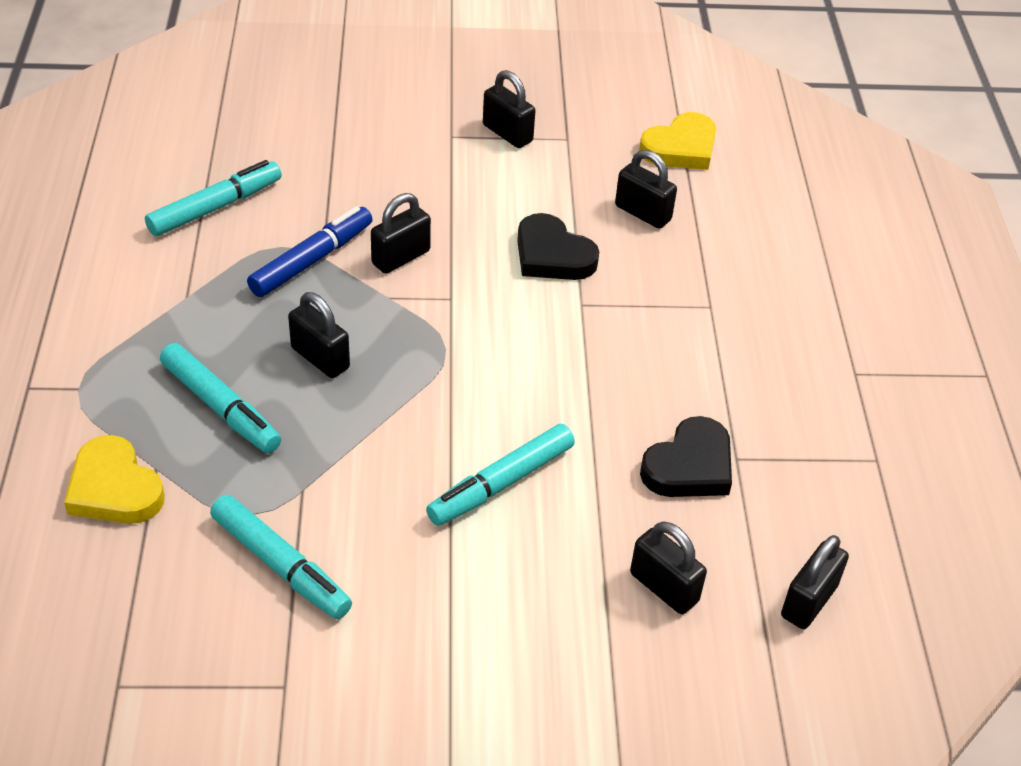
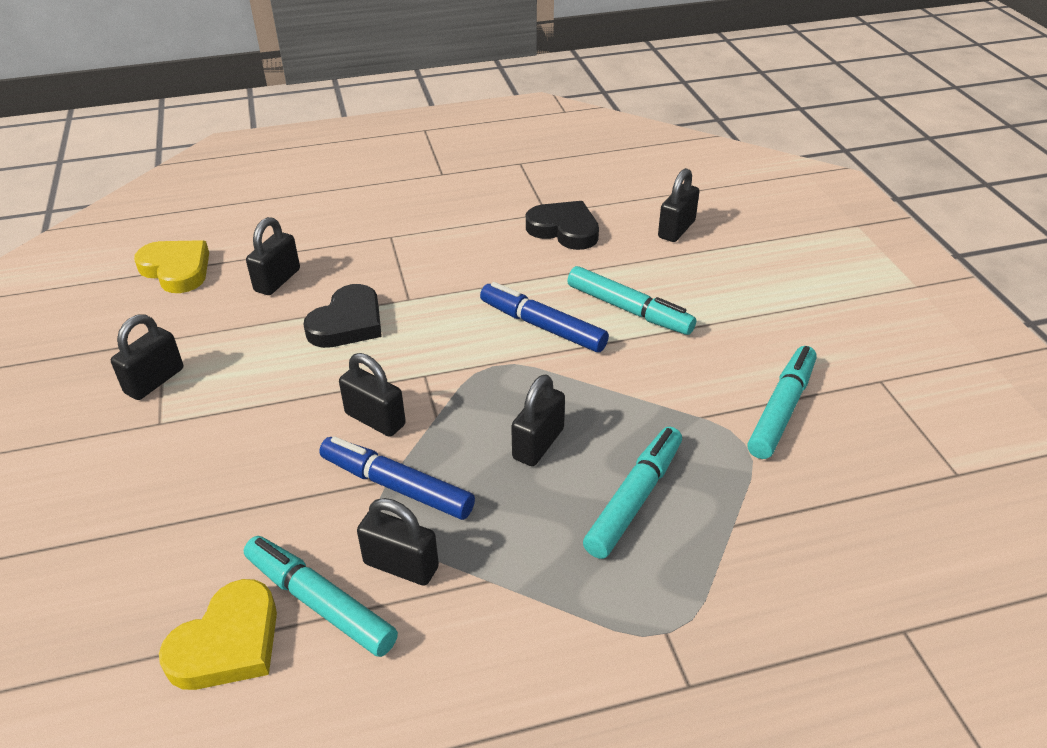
camera: 100 degrees left, 5 degrees down
(114, 488) = (776, 548): yellow heart -> yellow heart (228, 643)
(496, 400) = (542, 326): none -> blue marker
(808, 601) = (651, 179): black padlock -> black padlock (401, 565)

